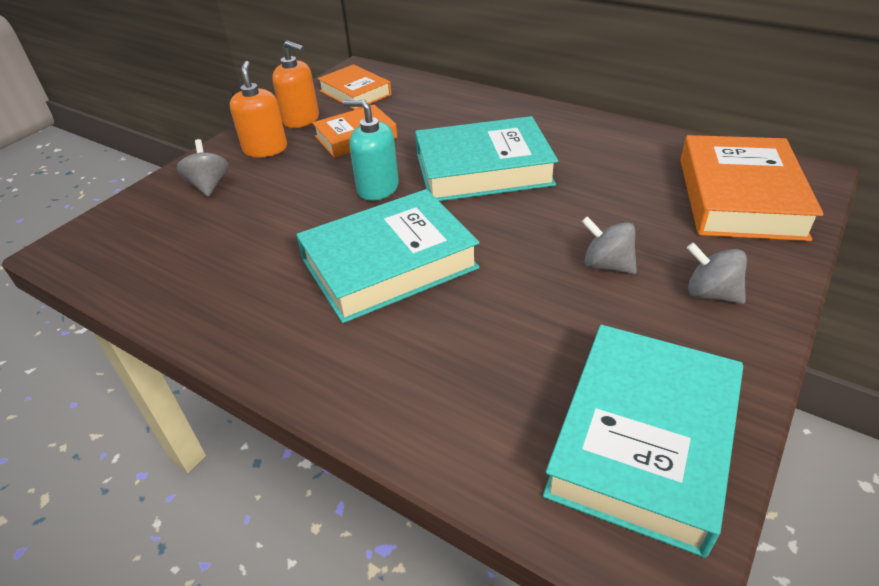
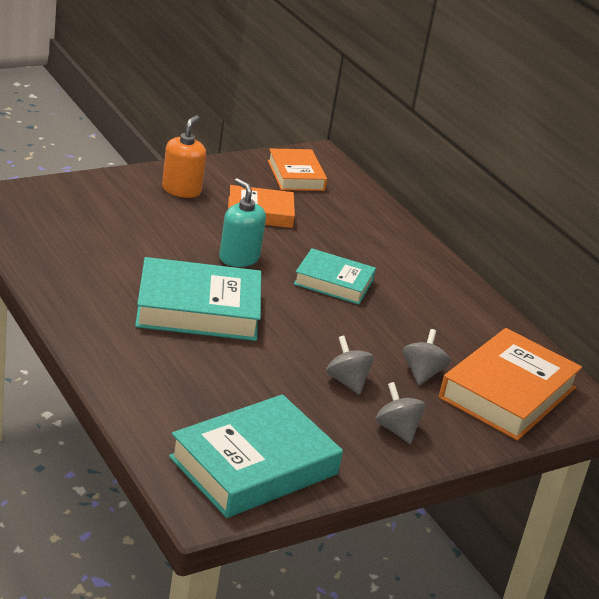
camera: 20 degrees right, 10 degrees down
(209, 185) = (118, 198): grey spinning top -> grey spinning top (422, 373)
(301, 119) = (230, 178): orange soap dispenser -> none
(483, 169) = (333, 282): turquoise book -> turquoise book, size x0.61

